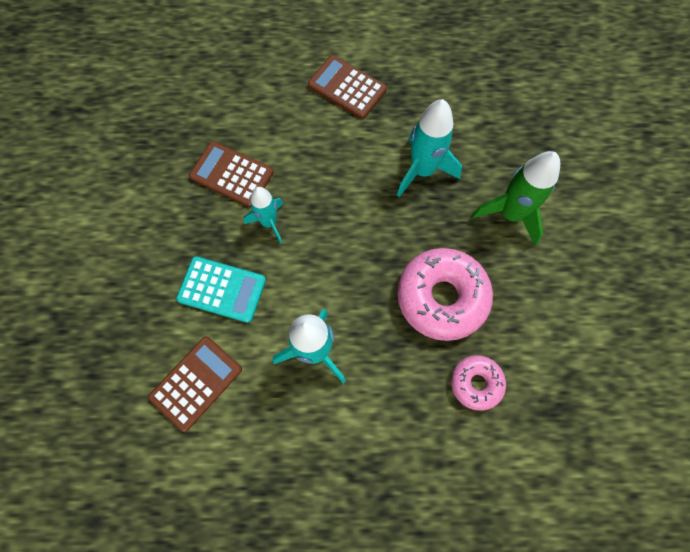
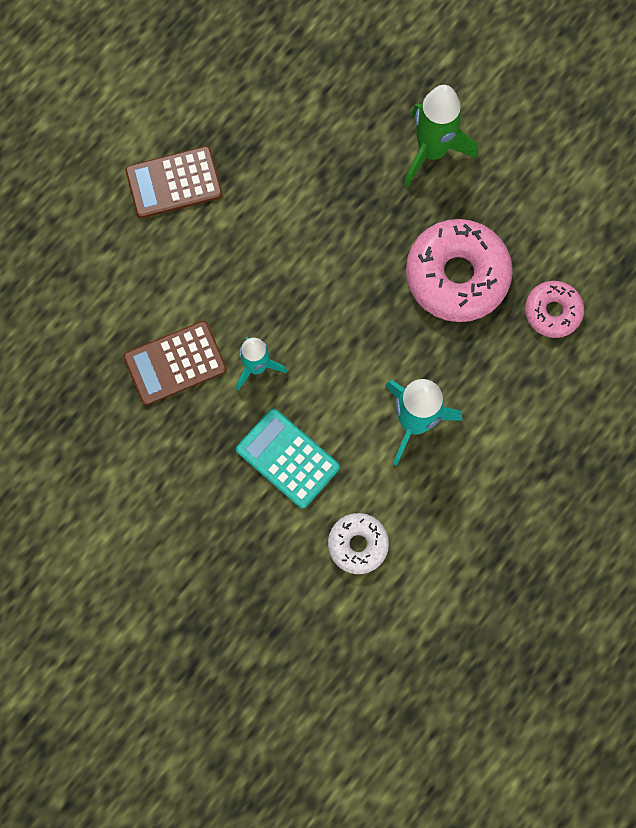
camera: 50 degrees left, 5 degrees up
(196, 383) = (358, 544): brown calculator -> white donut
(222, 289) = (287, 458): turquoise calculator -> turquoise calculator turned 105 degrees counterclockwise
(422, 170) = (323, 189): turquoise rocket -> none

